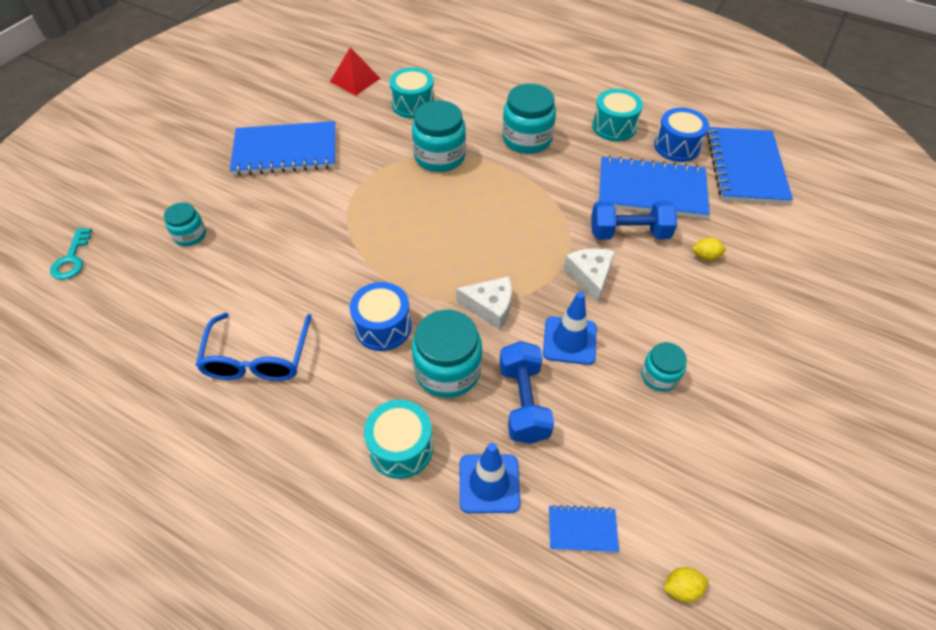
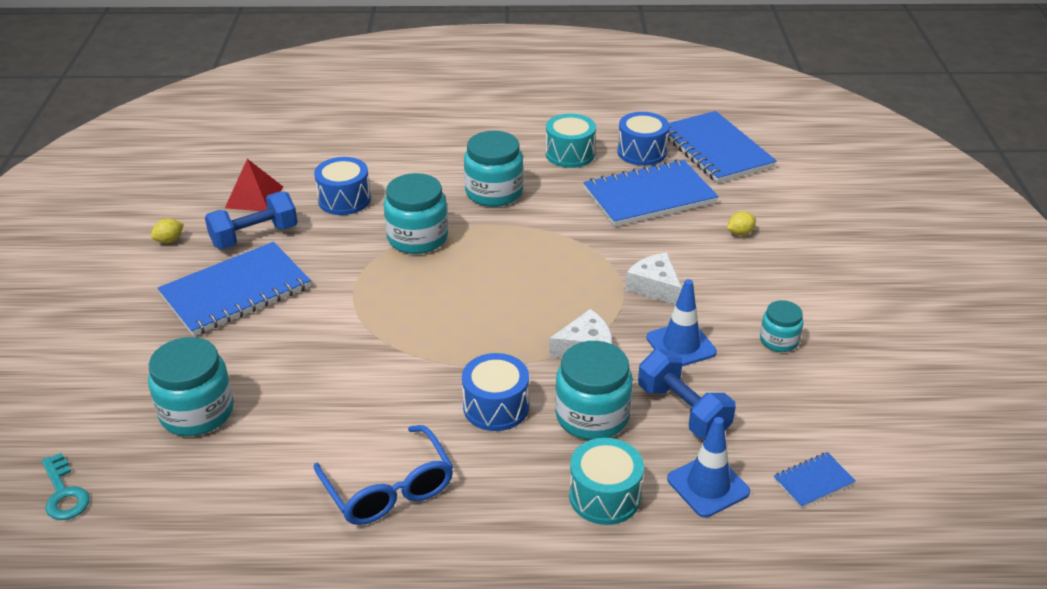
camera: 30 degrees left, 15 degrees down
(190, 235) = (197, 412): turquoise jar -> turquoise jar, size x1.75
(413, 105) = (344, 200): turquoise drum -> blue drum
(629, 233) = (659, 239): blue dumbbell -> blue dumbbell (254, 236)
(681, 588) = (921, 484): yellow lemon -> yellow lemon (169, 240)

